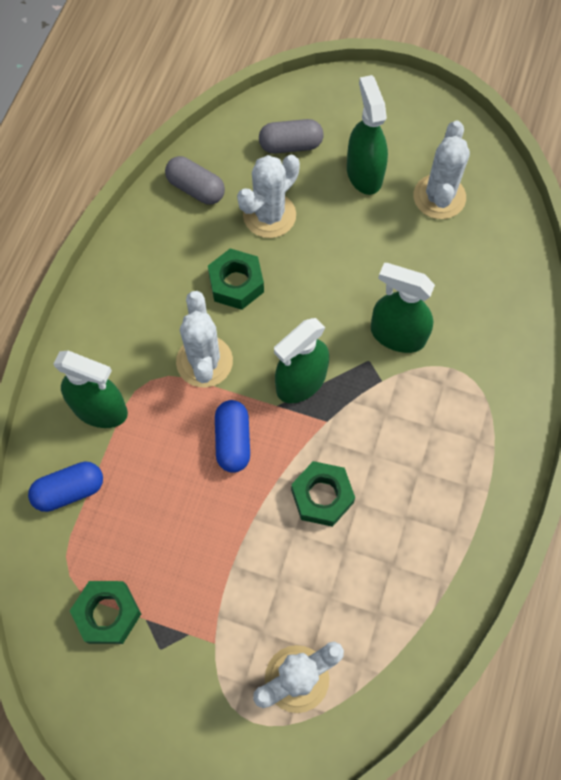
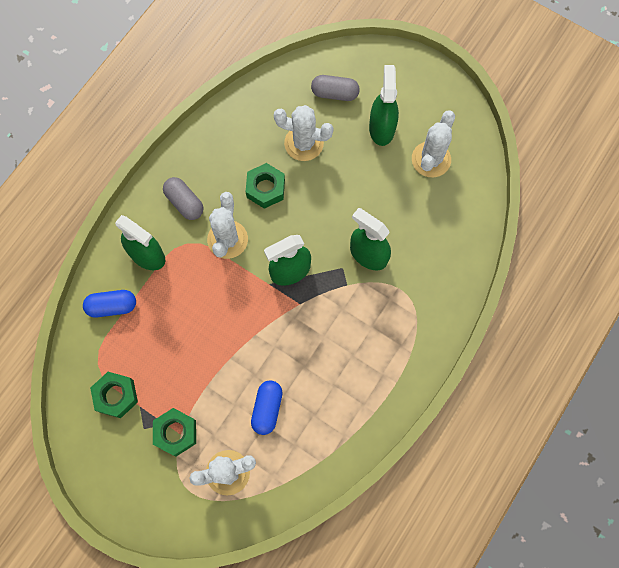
camera: 15 degrees right, 5 degrees up
(196, 189) = (257, 110): grey capsule -> grey capsule (184, 202)
(233, 441) = (231, 300): blue capsule -> blue capsule (267, 408)
(269, 215) = (304, 143): white cactus -> white cactus turned 45 degrees clockwise
(322, 496) = (281, 355): green nut -> green nut (176, 433)

